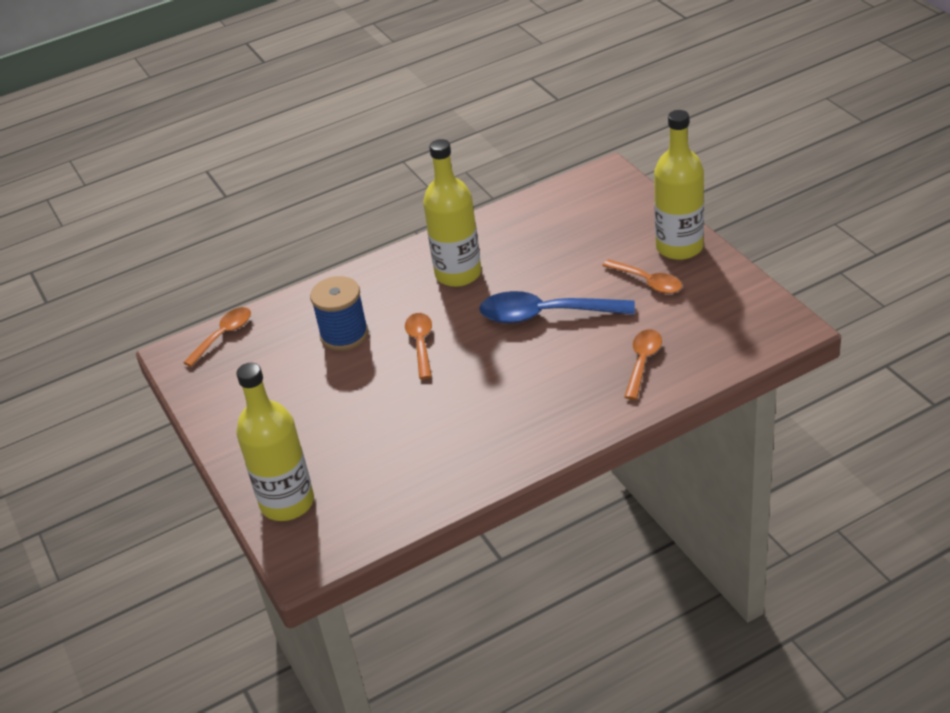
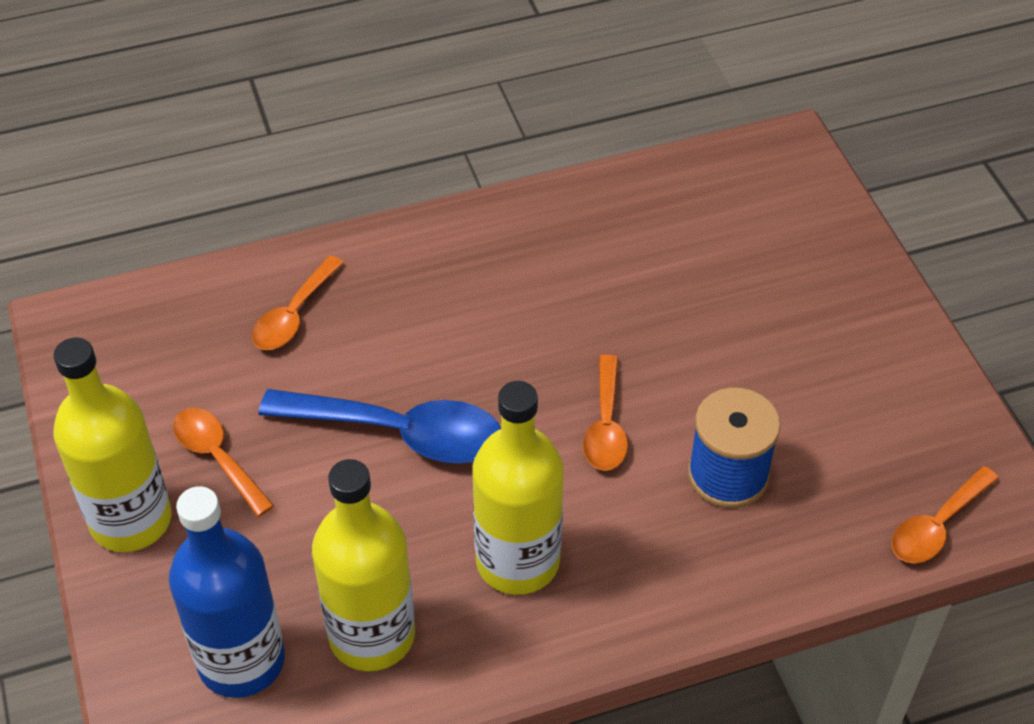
camera: 175 degrees left, 10 degrees up
(287, 502) = (812, 220): yellow bottle -> yellow bottle (372, 635)
(587, 210) = (241, 660): none -> blue bottle

